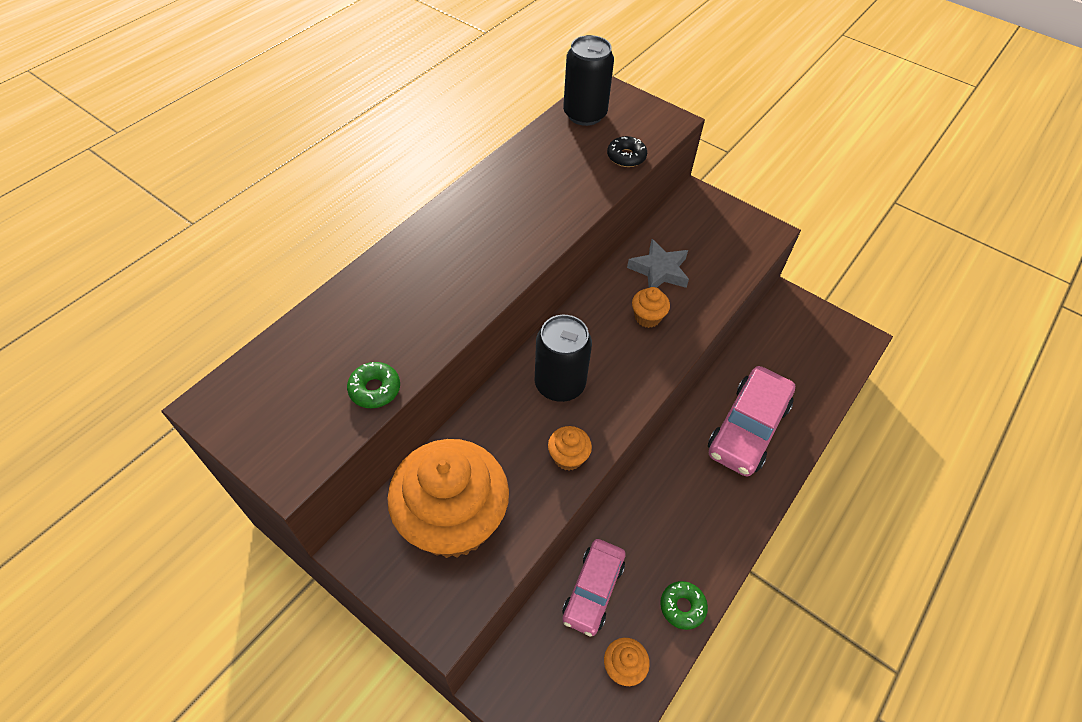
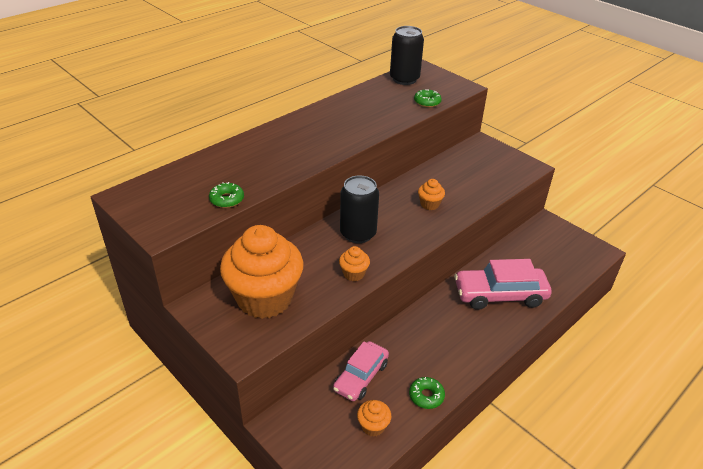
camera: 10 degrees right, 15 degrees down
(626, 157) = (427, 102): black donut -> green donut
(659, 270) = (444, 180): grey star -> none
(747, 428) = (500, 295): pink car -> pink car turned 45 degrees clockwise

